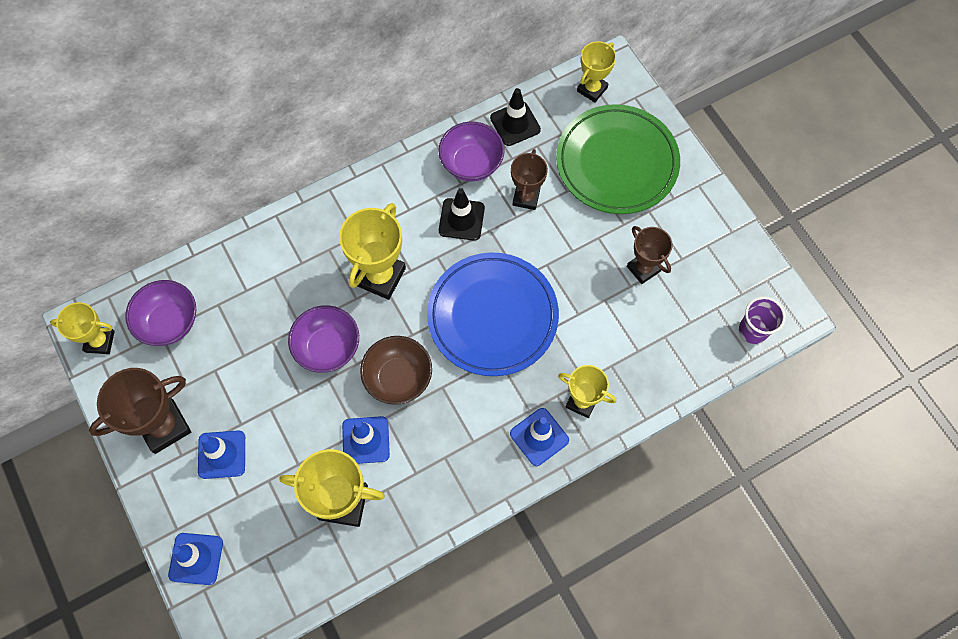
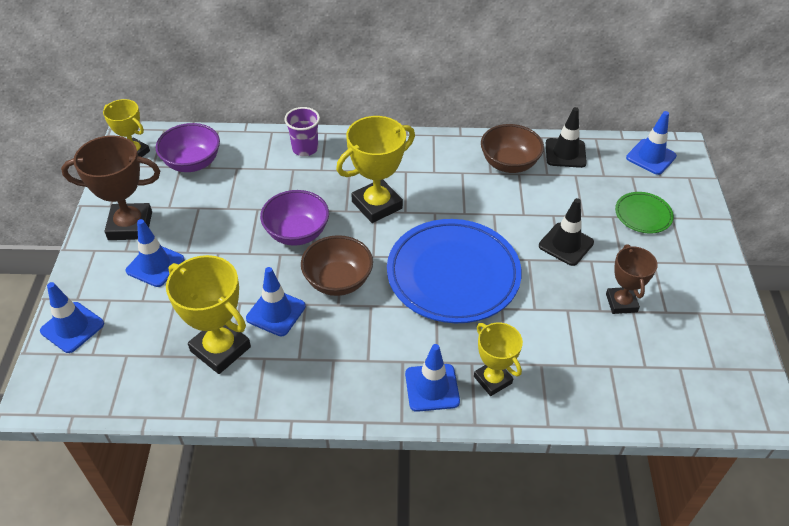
camera: 30 degrees right, 20 degrees down
(461, 219) = (474, 196): black traffic cone -> black traffic cone (566, 244)
(471, 163) = (509, 164): purple bowl -> brown bowl
(526, 197) = (542, 205): brown trophy -> none
(592, 89) = (651, 157): yellow trophy -> blue traffic cone
(616, 163) = (643, 215): green plate -> green plate, size x0.46
(753, 330) = (710, 405): purple cup -> purple cup (305, 149)

